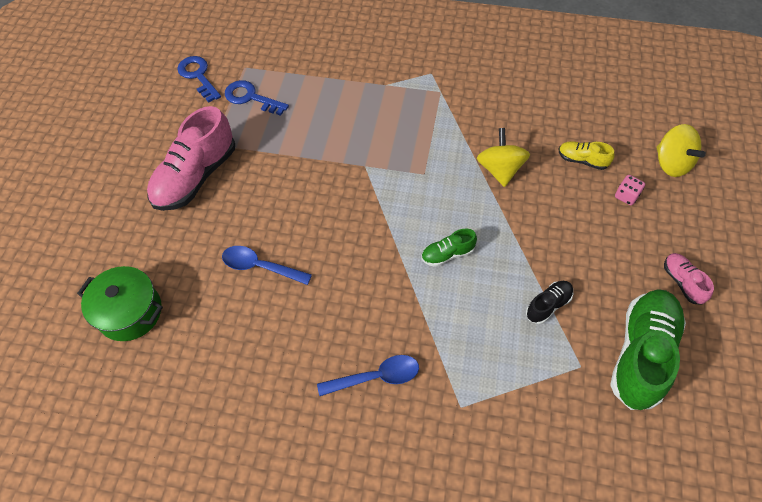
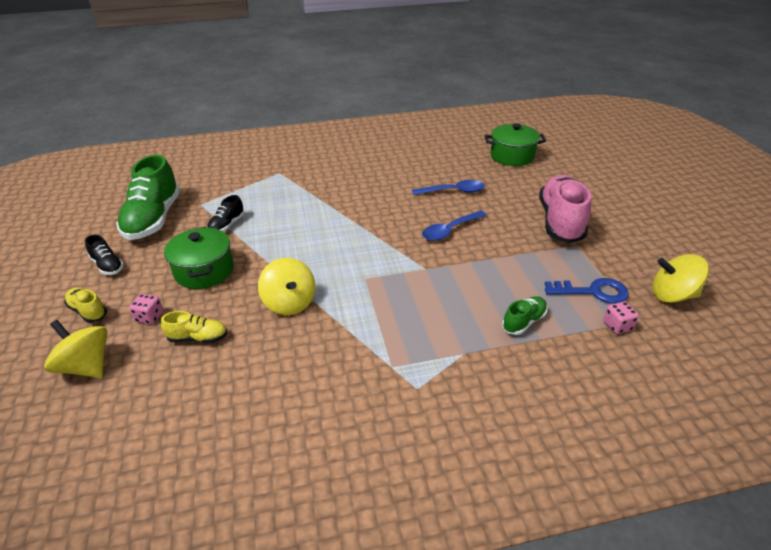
camera: 155 degrees right, 20 degrees down
(198, 76) = (672, 295): blue key -> yellow spinning top
(264, 68) = (617, 326): none -> pink dice
(376, 377) = (338, 170): blue spoon -> blue spoon (450, 230)
(447, 254) = (317, 232): green shoe -> green shoe (524, 322)
(576, 237) = (204, 271): none -> green pot
(682, 282) = (108, 266): pink shoe -> black shoe
(686, 222) = (88, 311): none -> yellow shoe

